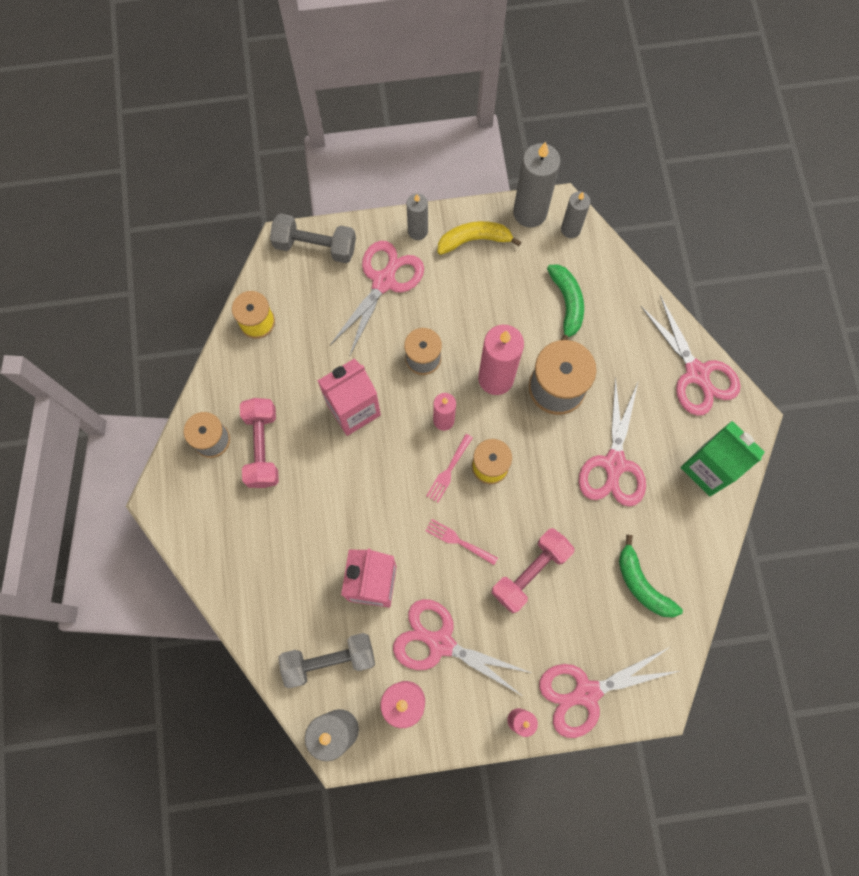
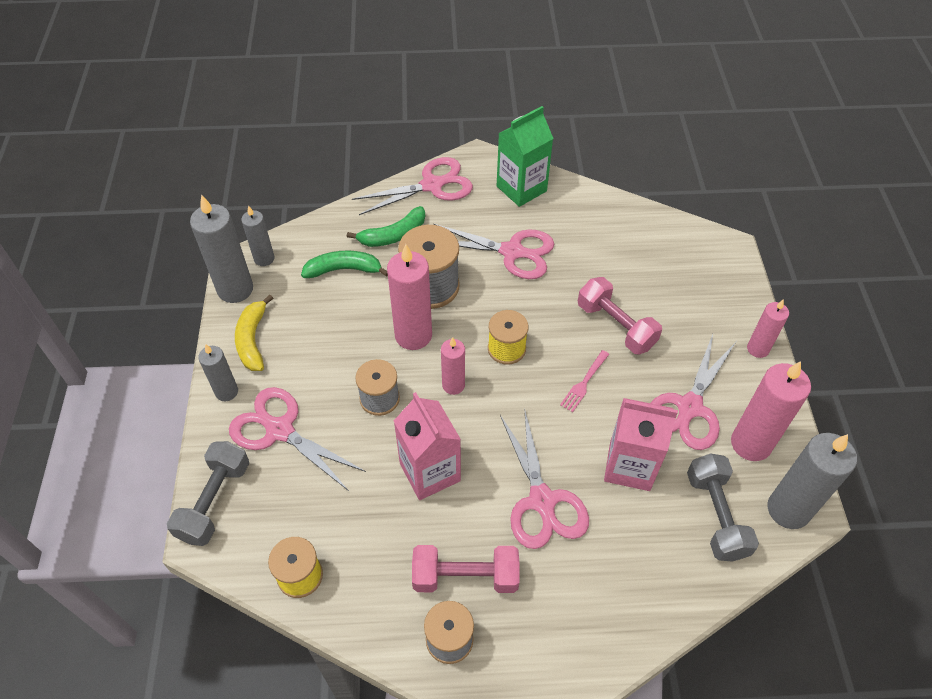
camera: 85 degrees left, 20 degrees down
(448, 470) = (508, 385): pink fork -> none
(586, 693) = (726, 295): pink scissors -> pink scissors (542, 501)
(642, 584) = (626, 245): green banana -> green banana (393, 235)

